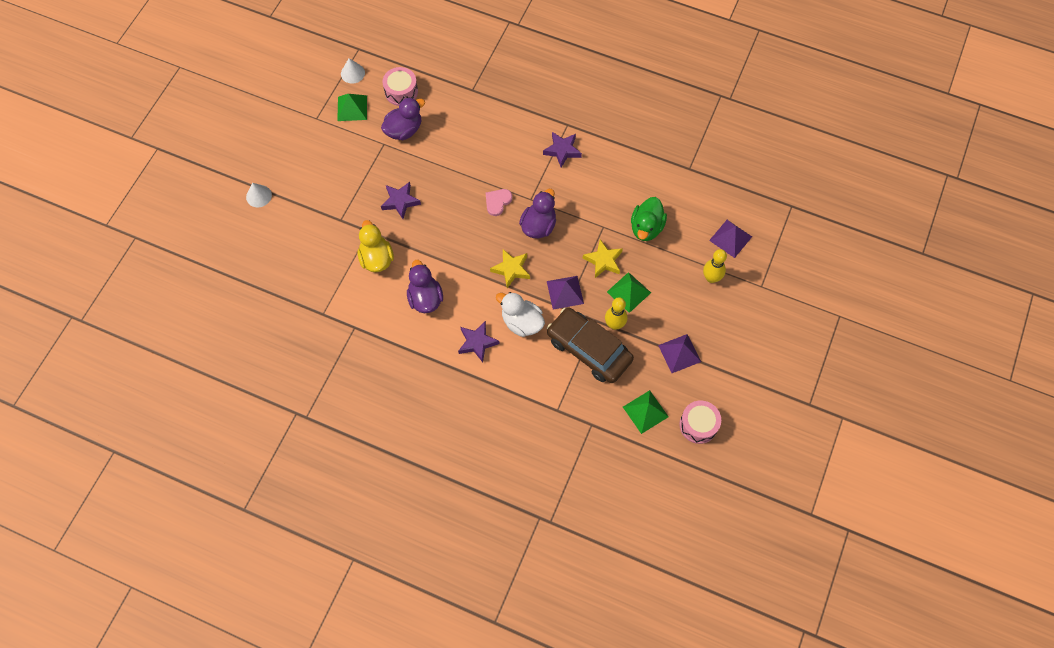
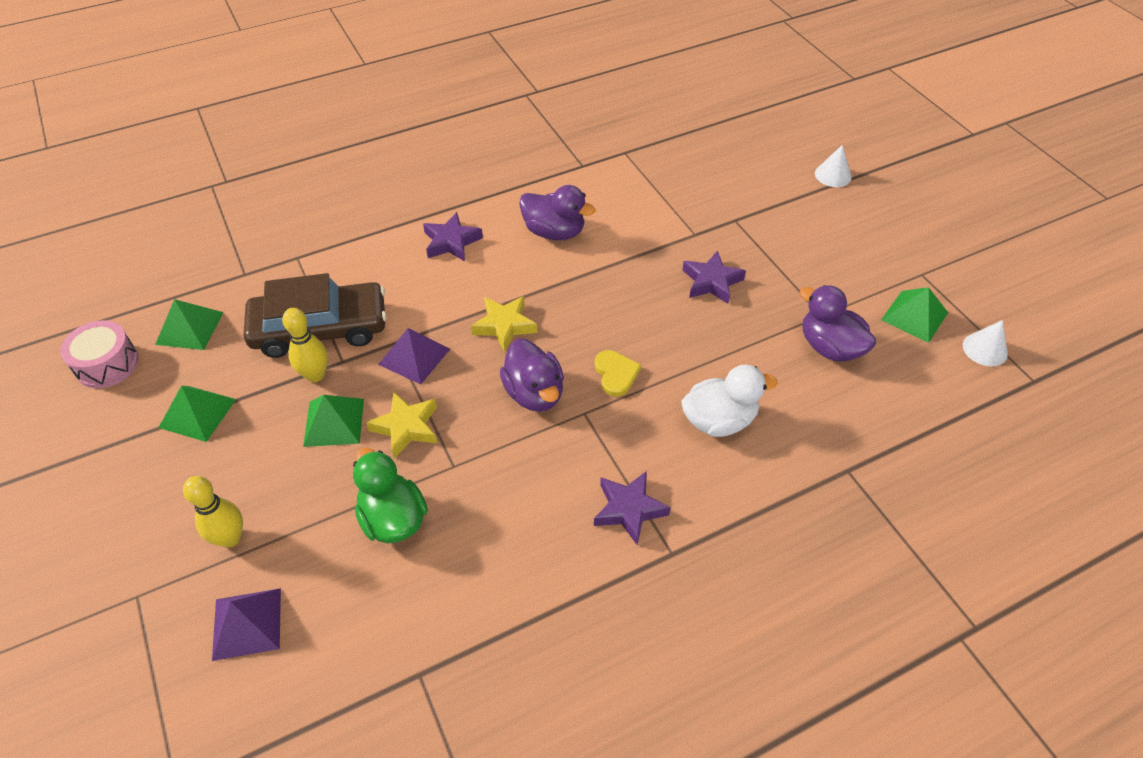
camera: 130 degrees right, 15 degrees down
(376, 258) = (650, 221): yellow duck -> none
(401, 92) = (907, 383): pink drum -> none
(404, 130) = (829, 347): purple duck -> purple duck turned 135 degrees clockwise
(497, 202) = (616, 374): pink heart -> yellow heart
(521, 322) = (427, 292): white duck -> white duck (719, 420)
(679, 353) = (197, 413): purple pyramid -> green pyramid

